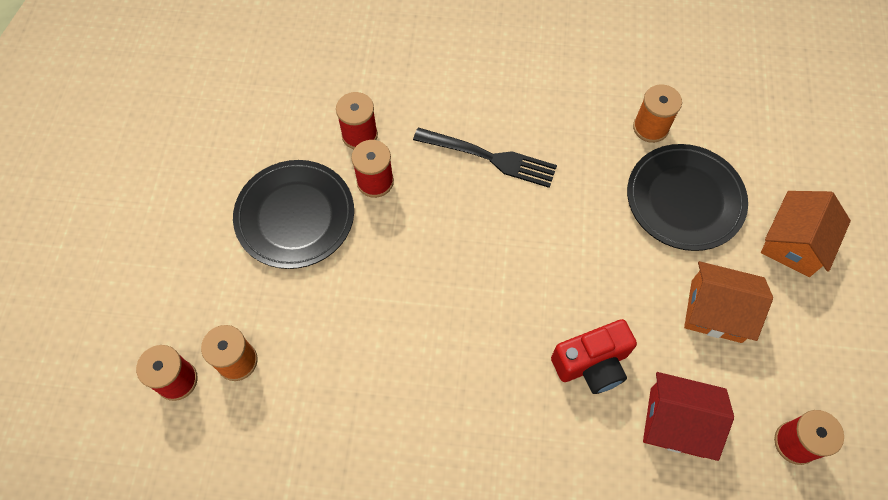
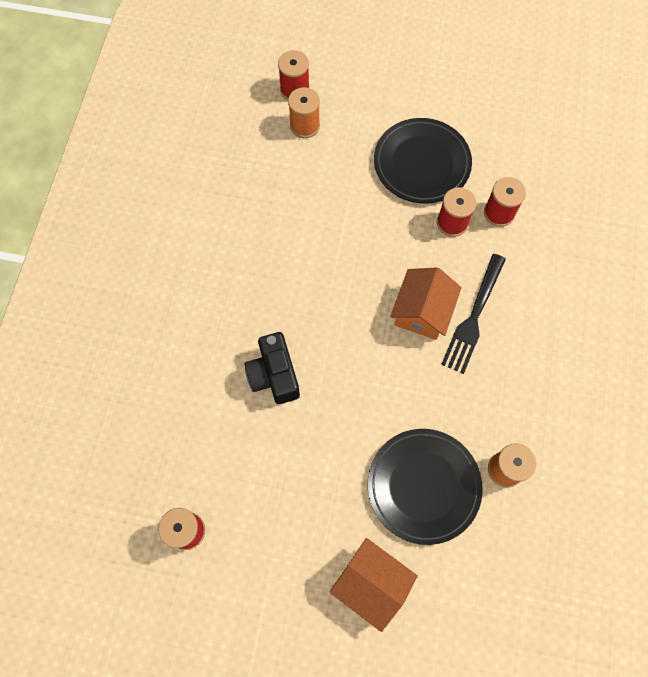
camera: 95 degrees right, 5 degrees up
(592, 364) = (274, 375): red camera -> black camera
(677, 422) = (218, 435): red house -> none
(716, 311) = (310, 490): orange house -> orange house (422, 311)

